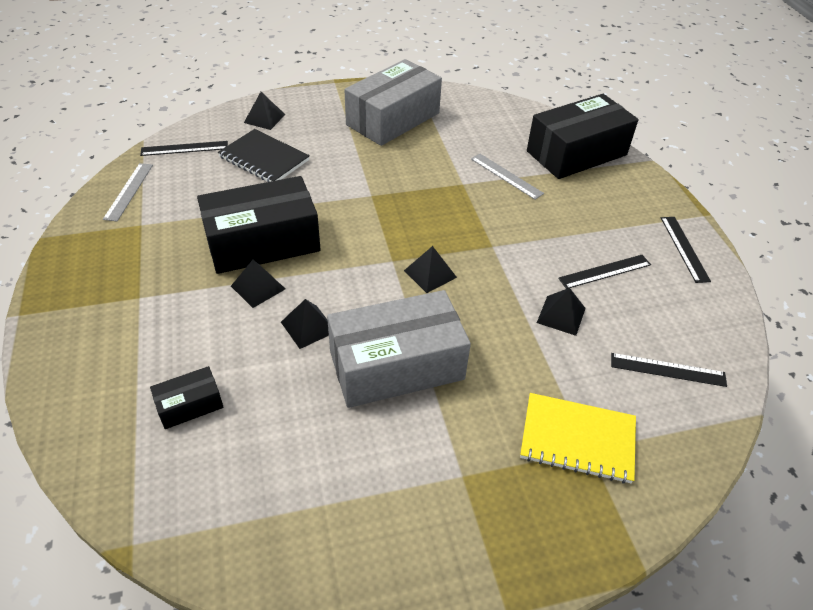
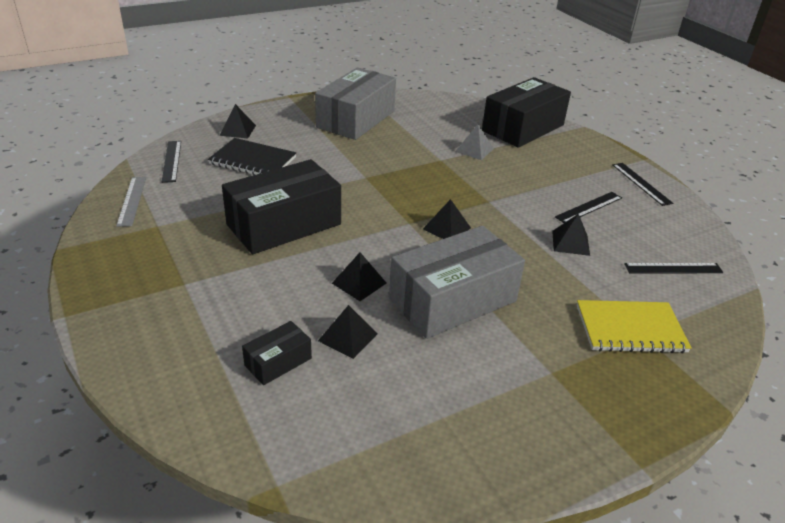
camera: 15 degrees left, 10 degrees down
(184, 148) = (171, 161): black ruler -> black ruler turned 75 degrees counterclockwise
(258, 287) = (297, 259): black pyramid -> black pyramid (348, 337)
(506, 176) = (474, 150): grey ruler -> grey pyramid

